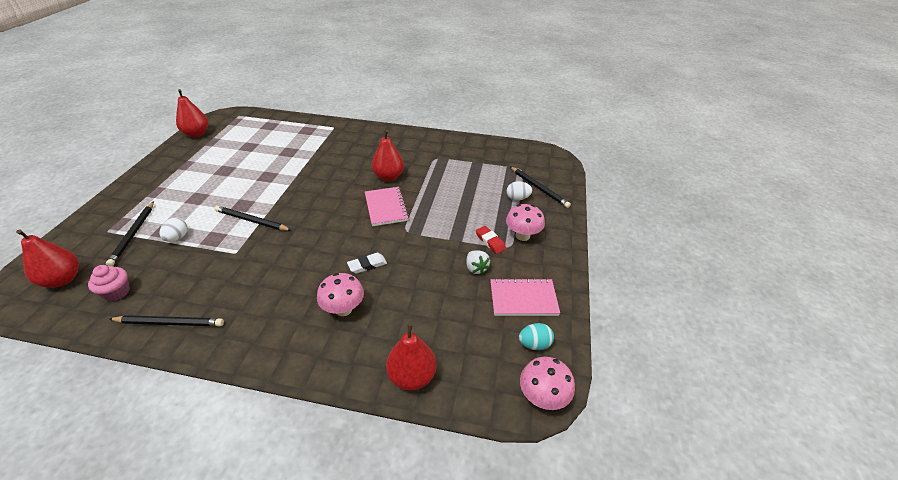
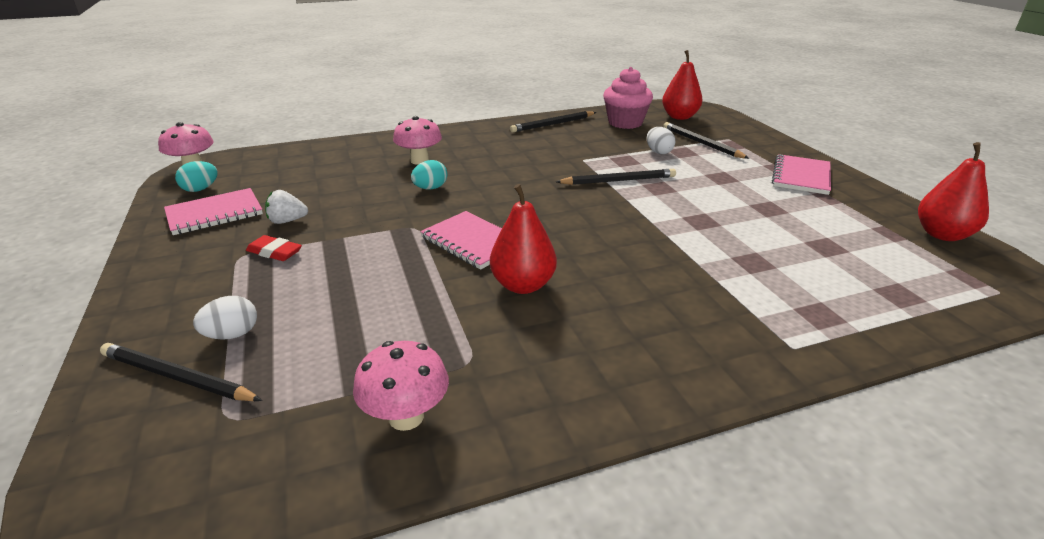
camera: 150 degrees right, 10 degrees down
(117, 292) = (625, 123): pink cupcake -> pink cupcake, size x1.58
(160, 181) = (801, 176): none -> pink notebook
(367, 265) = (430, 188): white eraser -> turquoise egg
(412, 376) = (321, 150): red pear -> none
(476, 268) = (287, 221): white strawberry -> white strawberry turned 45 degrees counterclockwise
(522, 235) = (218, 275): pink mushroom -> pink mushroom (406, 417)

